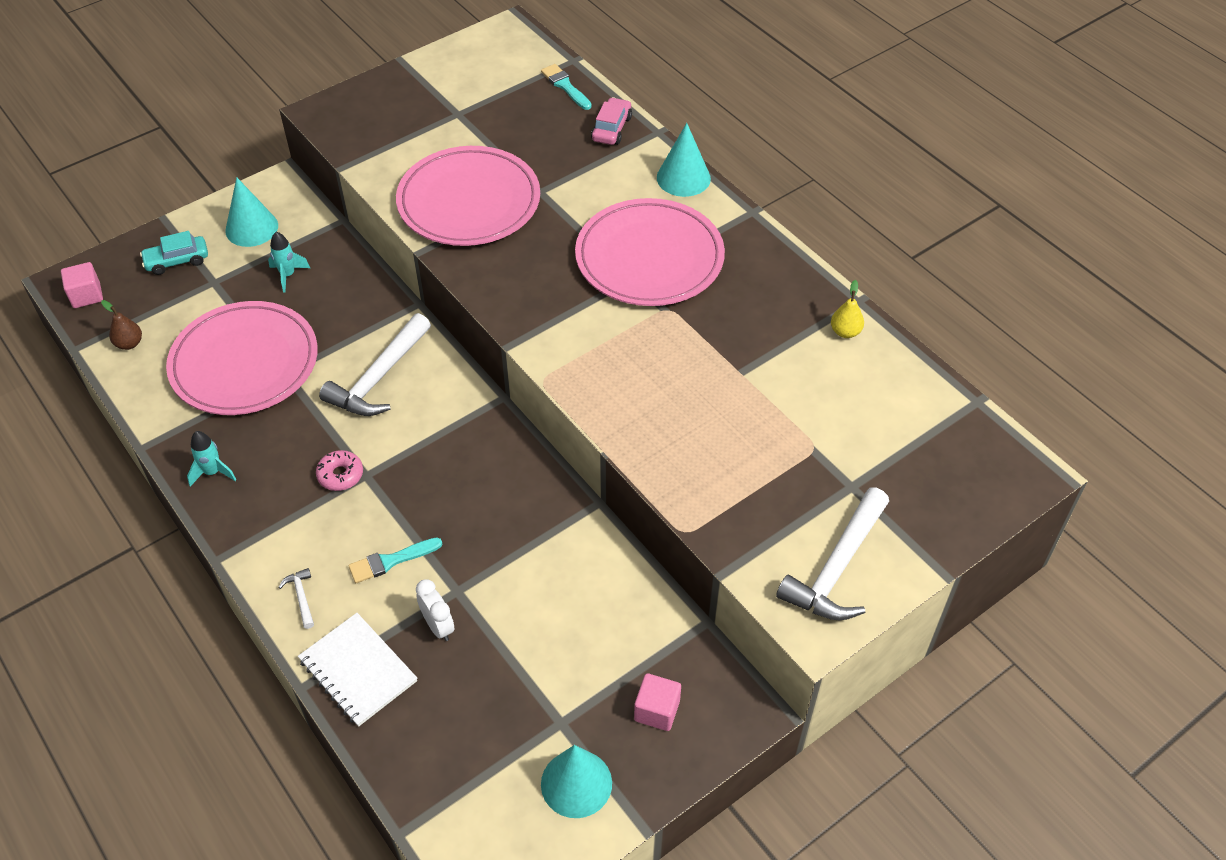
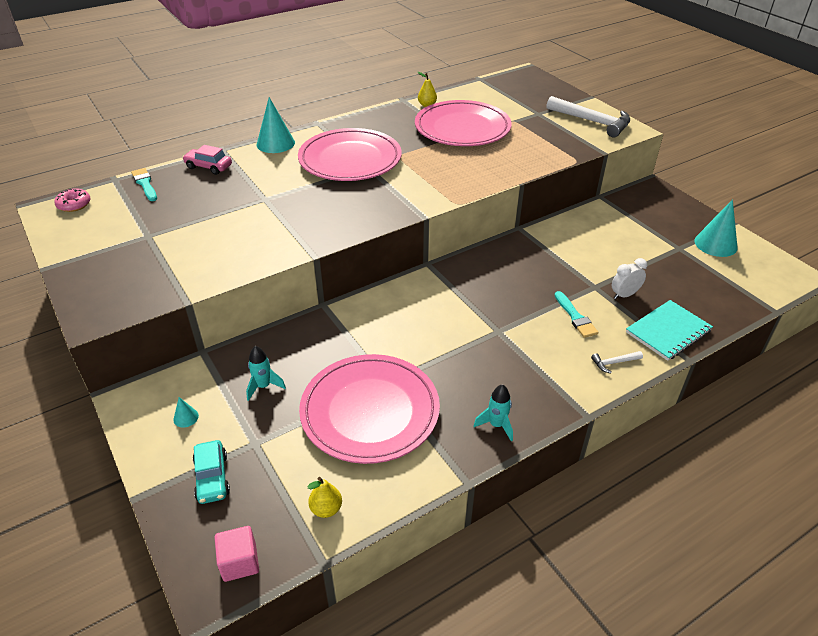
camera: 85 degrees left, 10 degrees down
(129, 343) = (326, 509): brown pear -> yellow pear
(251, 228) = (186, 417): turquoise cone -> turquoise cone, size x0.46
(340, 475) = (498, 345): pink donut -> pink donut (74, 205)
(358, 671) = (668, 331): white notebook -> turquoise notebook
(379, 378) = (400, 325): white hammer -> none
(469, 202) = (263, 231): pink plate -> pink plate (462, 128)
(565, 86) = (145, 184): turquoise brush -> turquoise brush turned 90 degrees clockwise
(657, 710) = (661, 215): pink cube -> none

